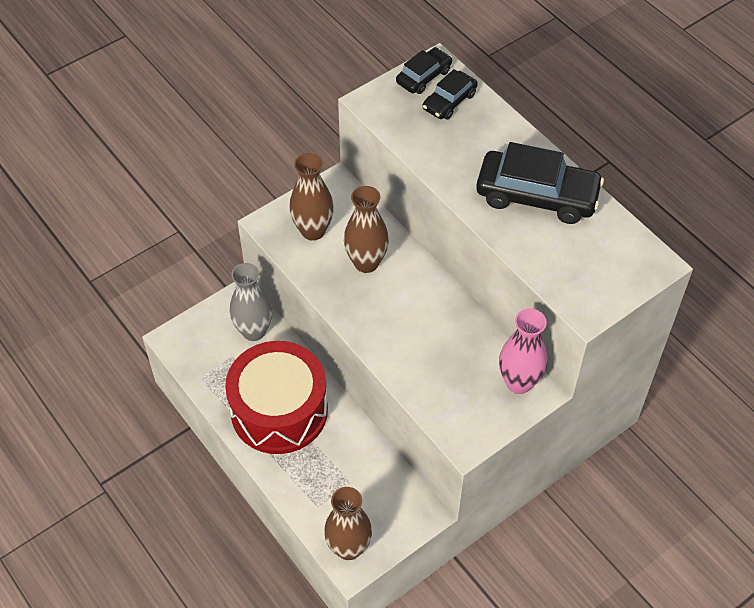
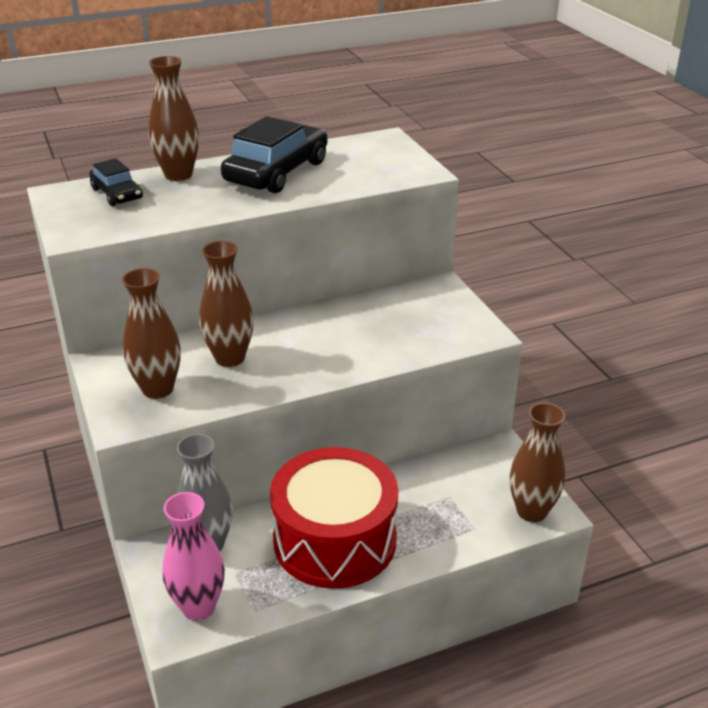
camera: 75 degrees left, 20 degrees down
(424, 76) = (68, 201): black car -> none
(500, 129) = (178, 175): none -> brown vase
(519, 382) = (426, 292): pink vase -> pink vase (198, 607)

